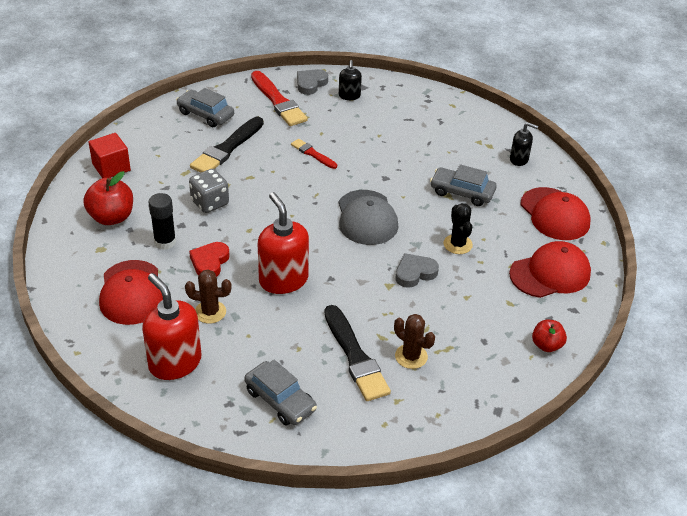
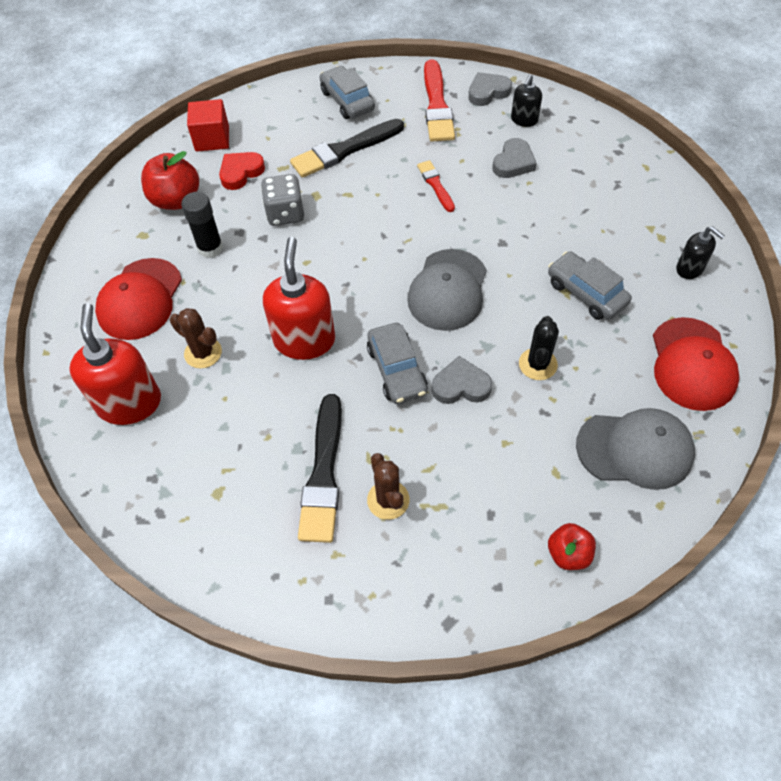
camera: 30 degrees right, 15 degrees up
(209, 262) = (240, 289): red heart -> red heart (241, 172)
(280, 400) = (207, 497): grey car -> grey car (397, 370)
(360, 125) = (513, 162): none -> grey heart
(550, 273) = (635, 449): red cap -> grey cap

